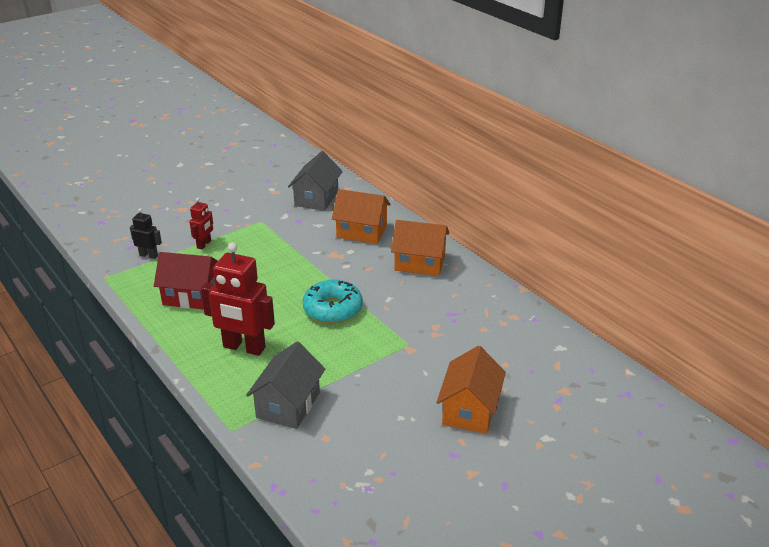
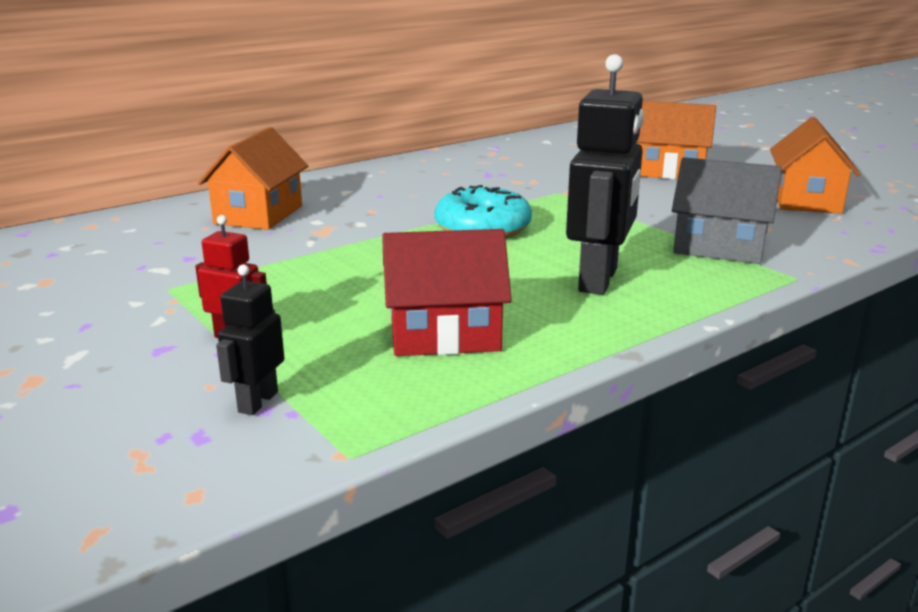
camera: 90 degrees left, 10 degrees down
(191, 296) = (444, 334): red house -> red house turned 75 degrees clockwise
(244, 348) = (599, 280): red robot -> black robot
(316, 198) = (111, 246): grey house -> none
(420, 263) = (366, 185): orange house -> orange house (806, 200)

